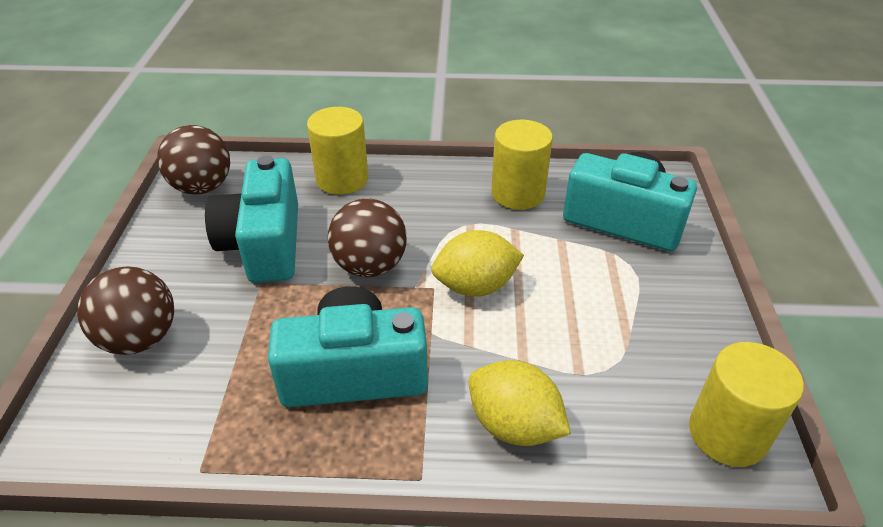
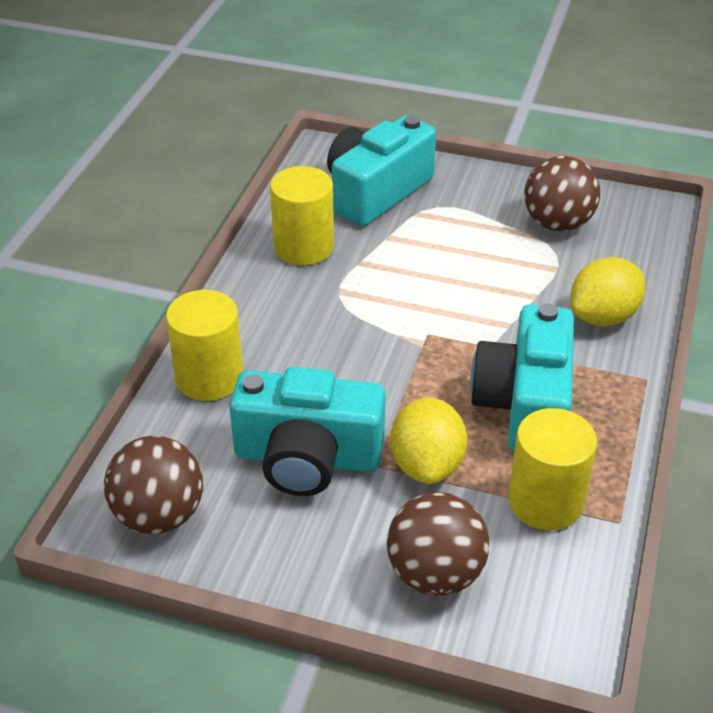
camera: 75 degrees left, 0 degrees up
(370, 266) = (379, 374): brown ball -> brown ball (557, 223)
(475, 286) = (435, 305): yellow lemon -> yellow lemon (427, 465)
(727, 433) = (628, 214): yellow cylinder -> yellow cylinder (545, 501)

